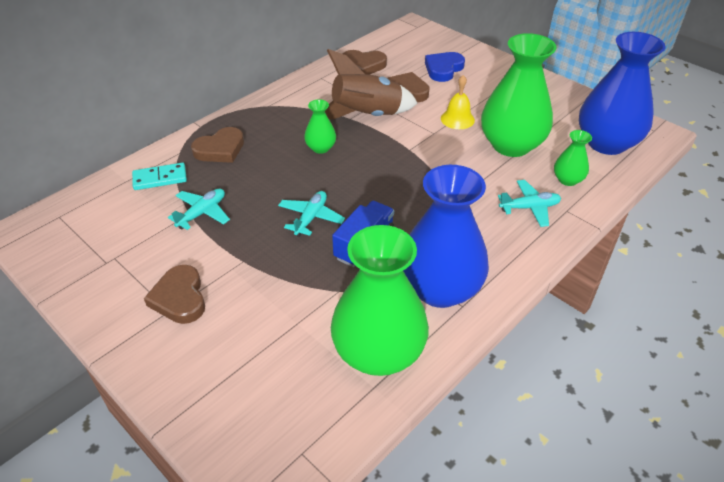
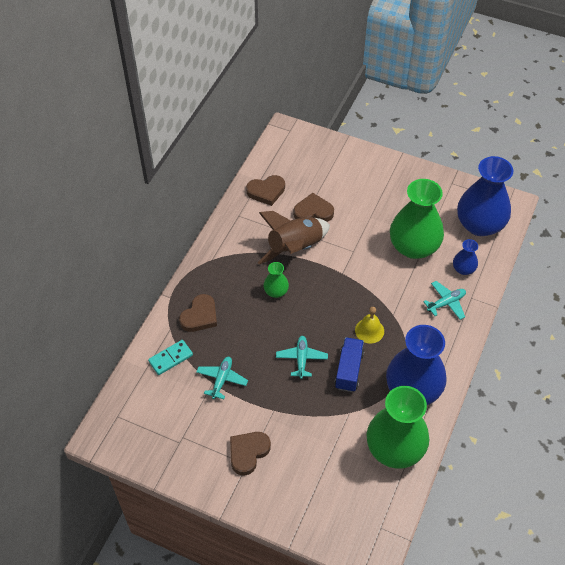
camera: 20 degrees left, 10 degrees up
(179, 298) = (248, 453): brown heart -> brown heart turned 75 degrees clockwise
(443, 69) = (332, 178): blue heart -> none
(457, 119) = (365, 231): yellow bell -> yellow bell (369, 330)
(567, 180) = (463, 269): green vase -> blue vase

